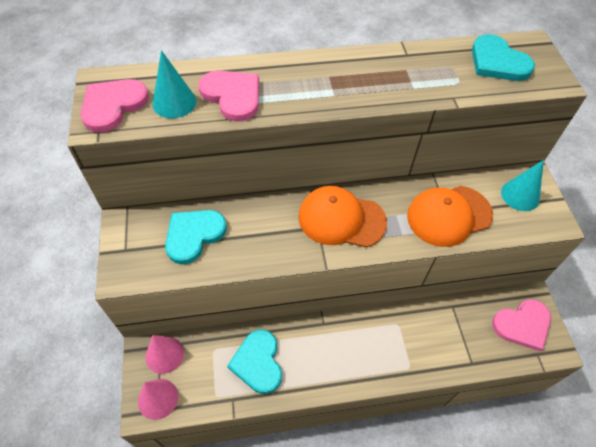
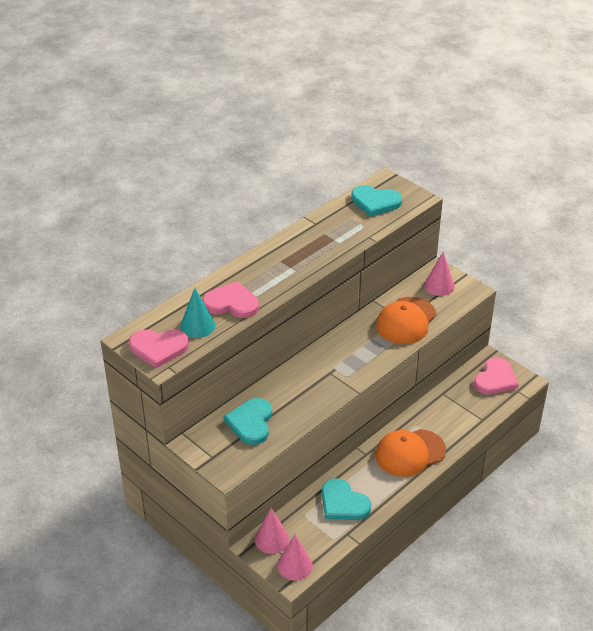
camera: 35 degrees left, 15 degrees down
(113, 106) = (158, 348): pink heart -> pink heart turned 90 degrees counterclockwise
(341, 219) = (340, 360): orange cap -> orange cap (410, 453)
(520, 195) = (439, 285): turquoise cone -> pink cone

